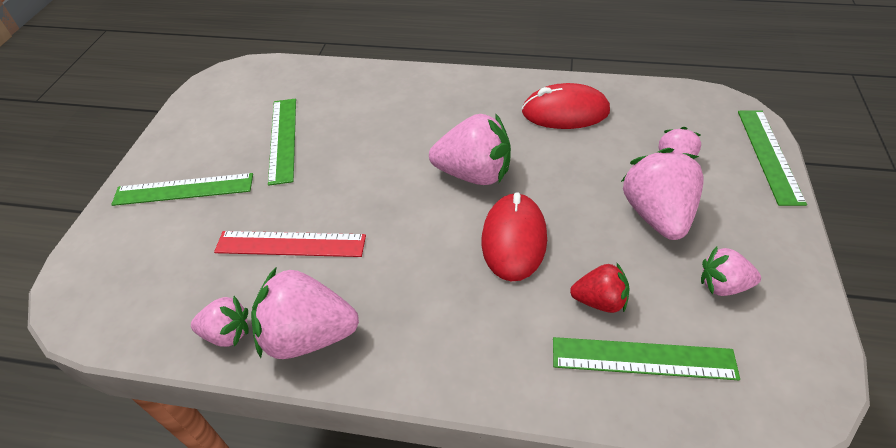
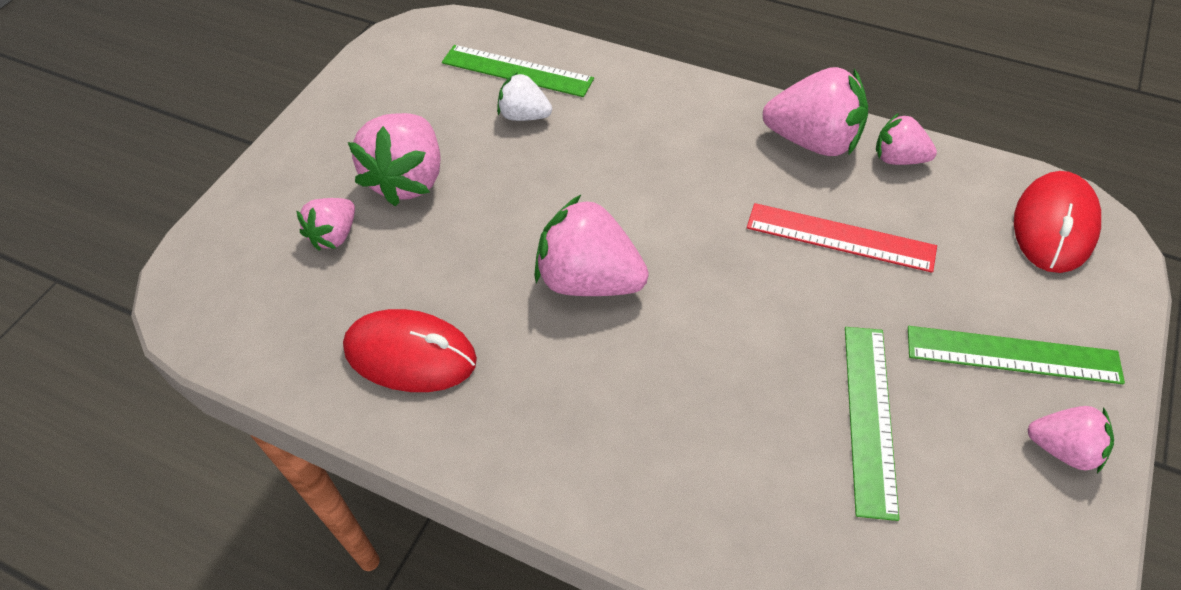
camera: 165 degrees left, 5 degrees up
(514, 239) = (577, 187): red mouse -> red mouse (1054, 226)
(599, 301) = (524, 116): red strawberry -> white strawberry
(723, 285) = (405, 106): pink strawberry -> pink strawberry (1063, 449)
(769, 155) = (219, 219): green ruler -> none

